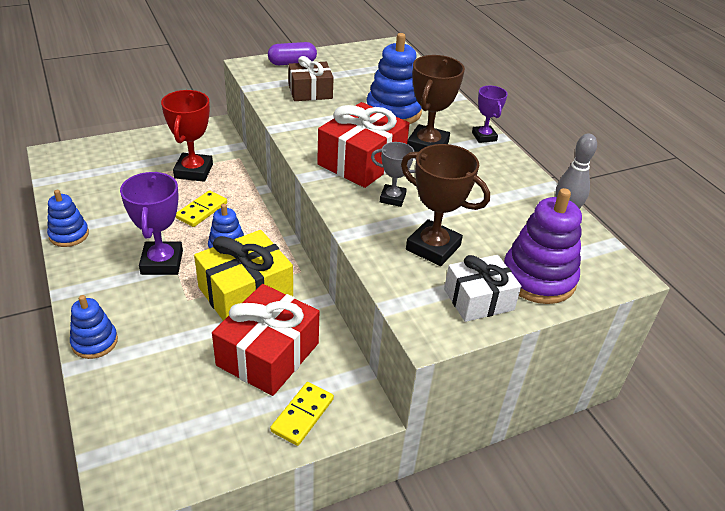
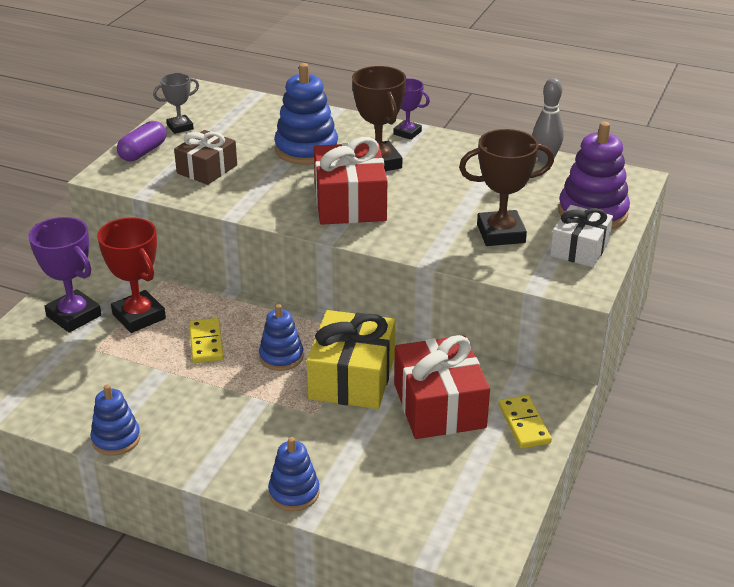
camera: 40 degrees left, 5 degrees down
(162, 262) = (244, 403): purple trophy -> purple trophy (74, 316)
(392, 198) = (418, 216): grey trophy -> grey trophy (180, 127)

